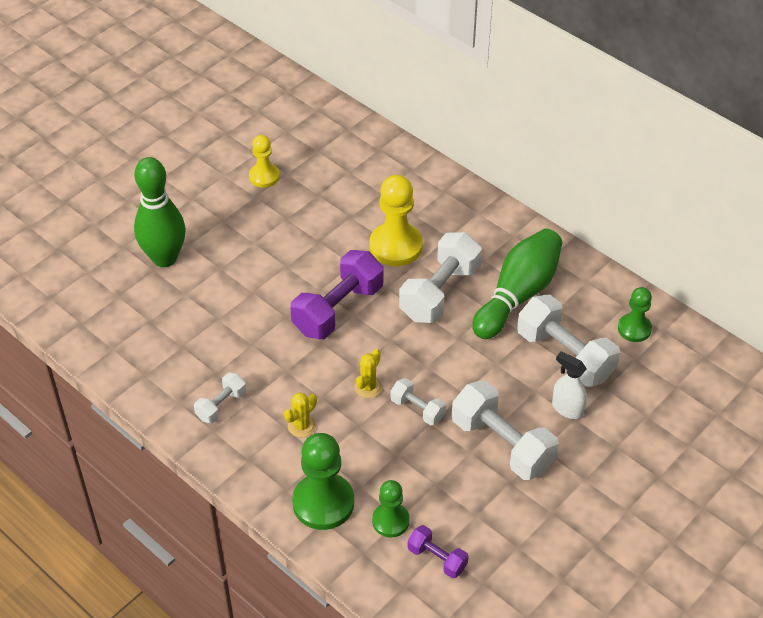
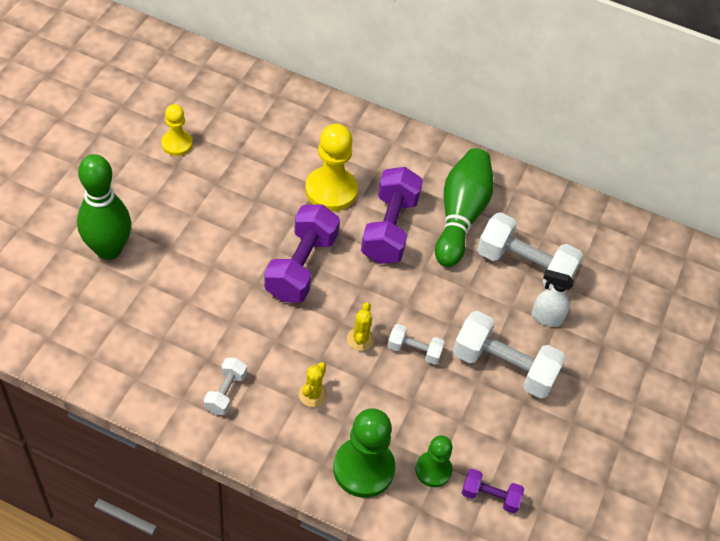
camera: 25 degrees left, 5 degrees up
(439, 292) = (389, 229): white dumbbell -> purple dumbbell
(634, 329) = (573, 227): green pawn -> none

